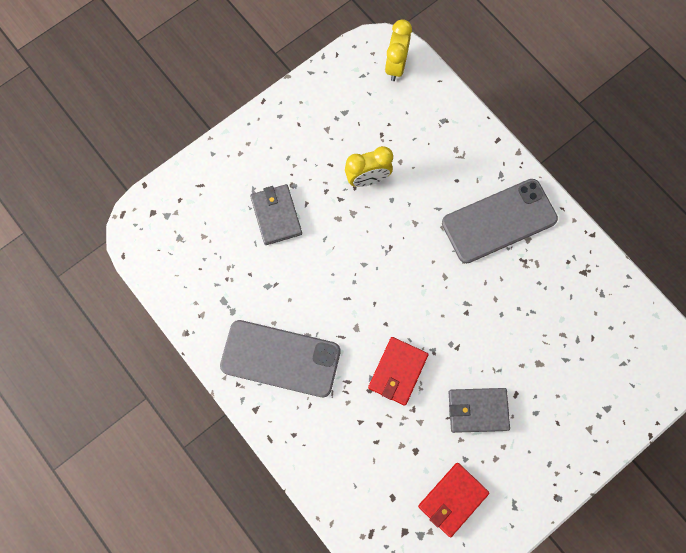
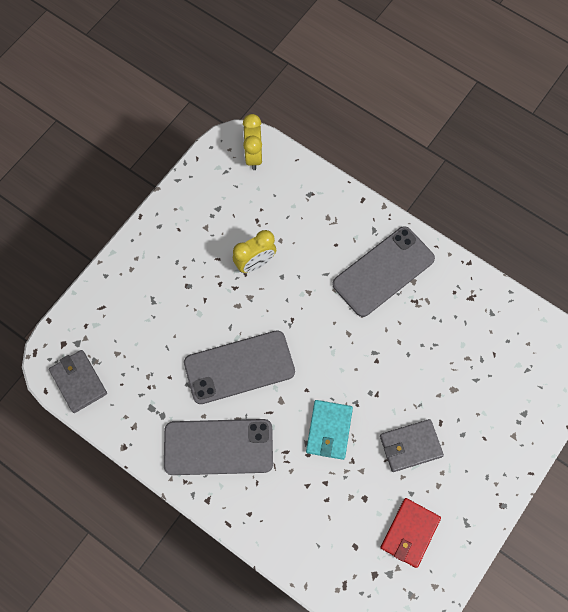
camera: 15 degrees left, 5 degrees down
(276, 215) = (180, 317): grey wallet -> grey wallet (78, 382)
(323, 282) = (239, 367): none -> grey phone
(397, 371) = (329, 430): red wallet -> turquoise wallet

